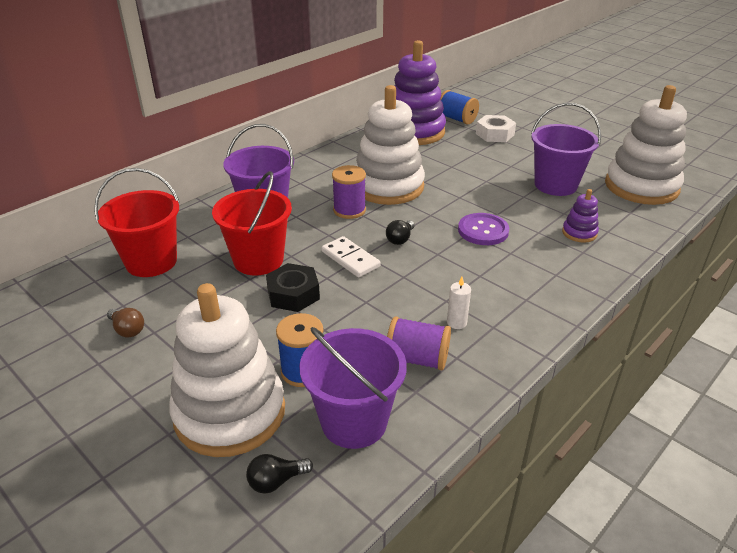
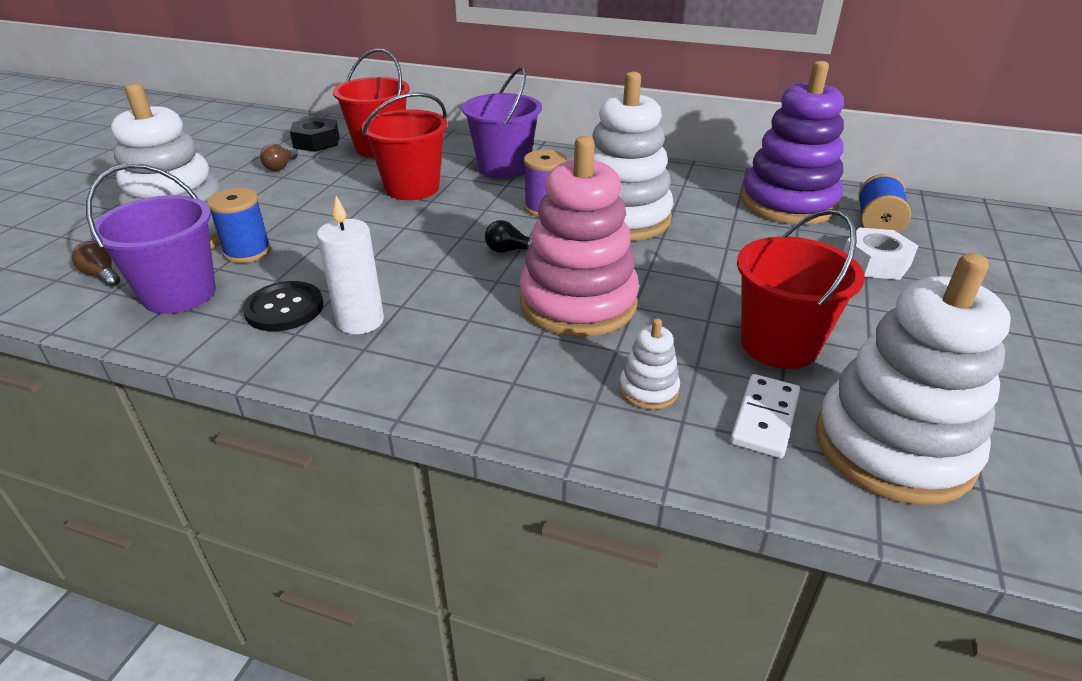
camera: 65 degrees right, 0 degrees up
(276, 481) = (102, 275): black light bulb -> brown light bulb
(293, 294) = (365, 218): black nut -> black nut (316, 142)
(350, 259) = (446, 231): white domino -> white domino (764, 418)
(417, 359) = (284, 308): purple spool -> black button
(456, 322) = (360, 321): white candle -> white candle, size x1.81
(483, 231) = (578, 303): purple button -> pink stacking toy
(555, 185) = (779, 345): purple bucket -> red bucket
(579, 233) = (648, 390): purple stacking toy -> white stacking toy

